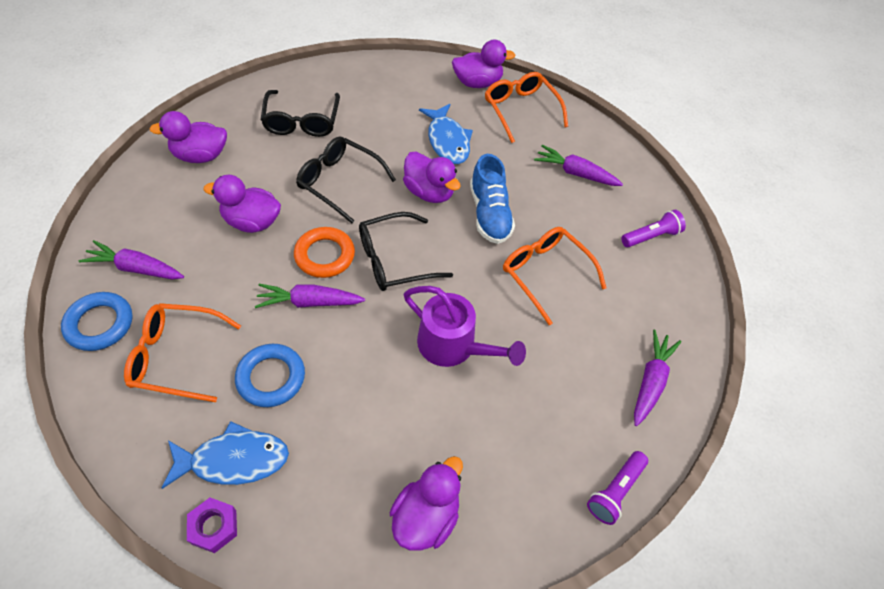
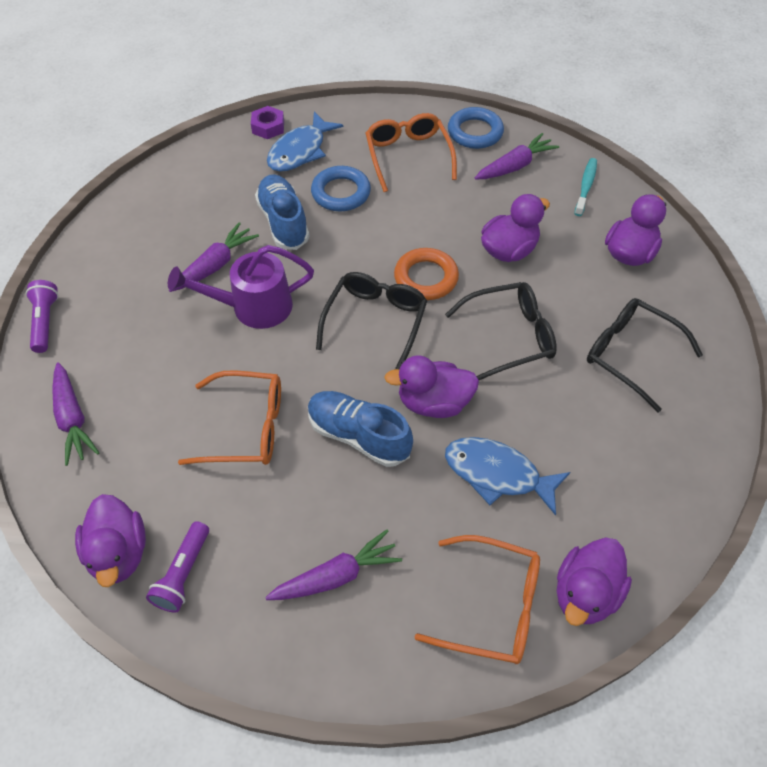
camera: 135 degrees right, 0 degrees up
(133, 210) = (586, 186): none -> turquoise toothbrush
(176, 357) = (408, 156): orange glasses -> orange glasses turned 60 degrees counterclockwise
(309, 302) = (386, 244): purple carrot -> purple carrot (215, 265)
(345, 396) = (283, 222): none -> blue shoe
(426, 516) = (160, 215): purple duck -> purple duck (119, 553)

